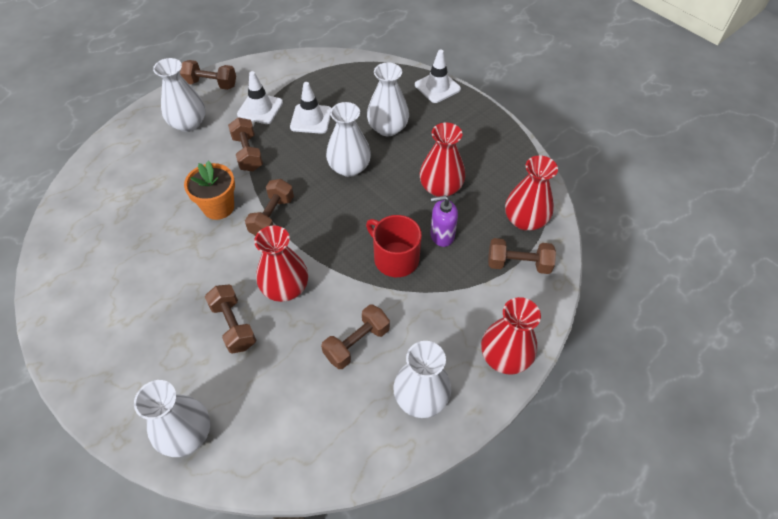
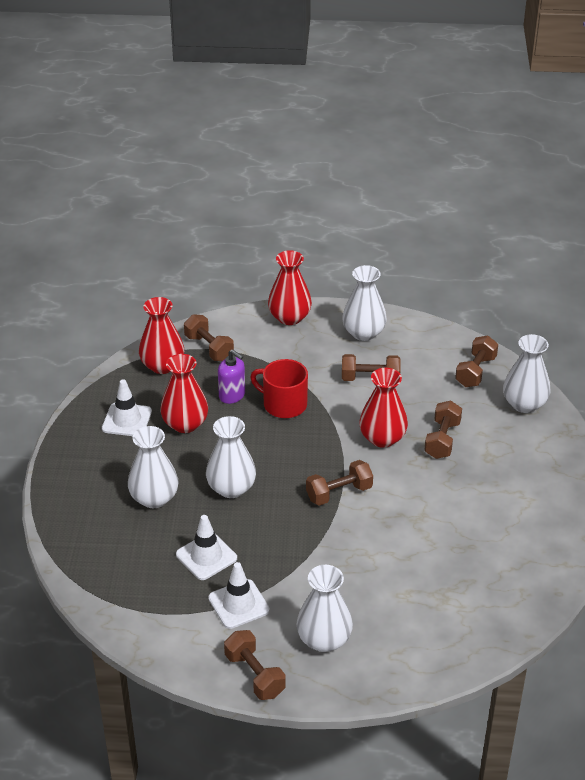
camera: 135 degrees left, 15 degrees down
(218, 207) = (374, 531): orange flower pot -> none
(248, 153) = (300, 563): brown dumbbell -> brown dumbbell (475, 372)
(395, 258) = (284, 404): red mug -> red mug turned 120 degrees clockwise
(437, 87) = (56, 503): white traffic cone -> white traffic cone (127, 420)

